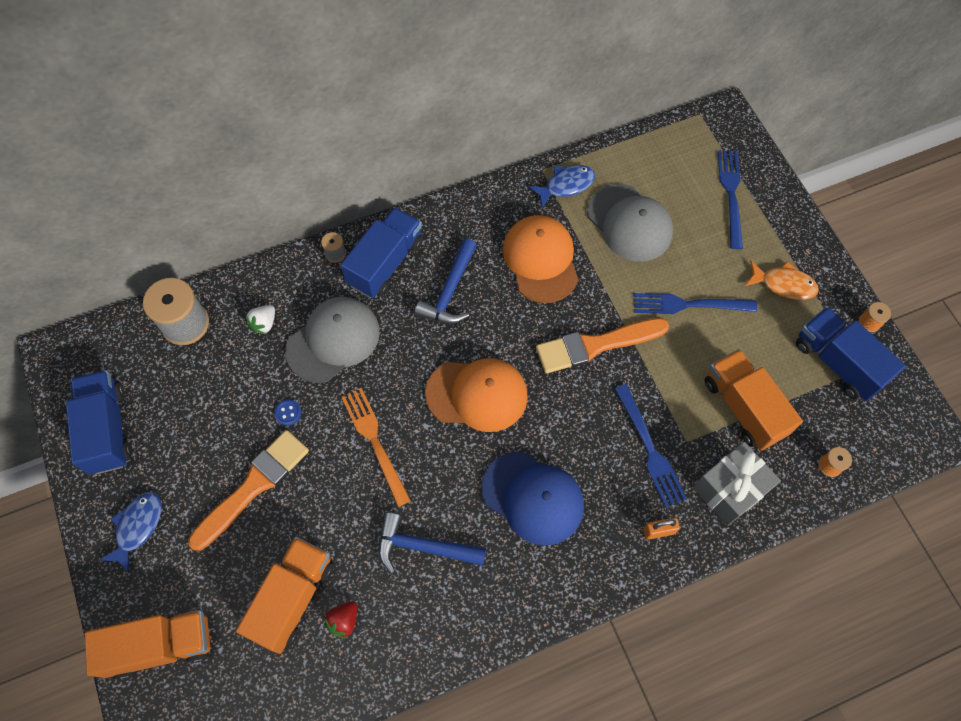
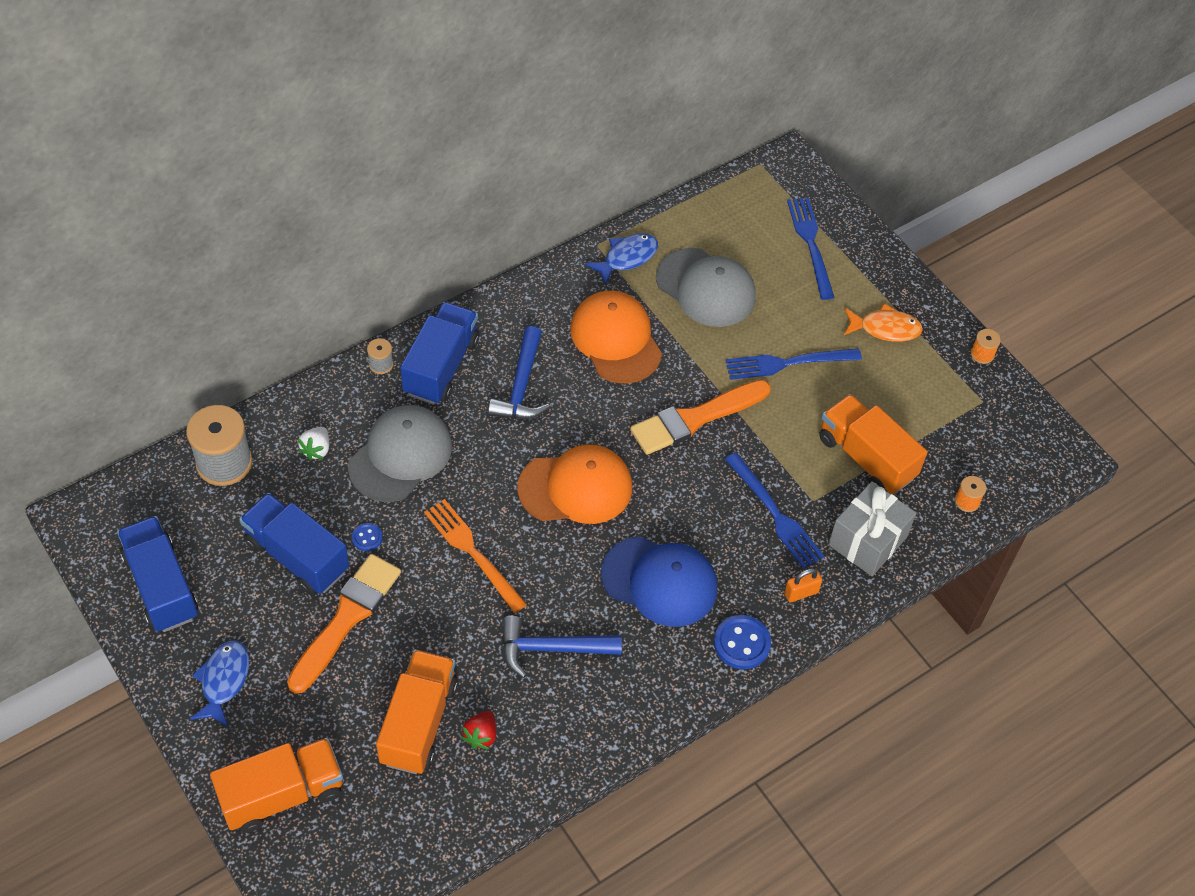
camera: 15 degrees left, 10 degrees down
(595, 572) = (741, 643): none -> blue button
(837, 362) = (956, 399): blue truck -> blue truck (297, 556)

